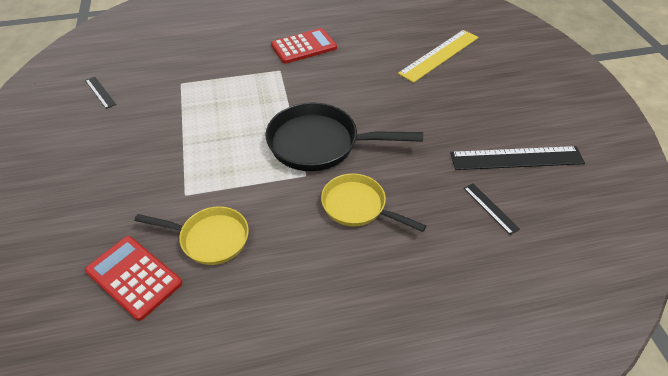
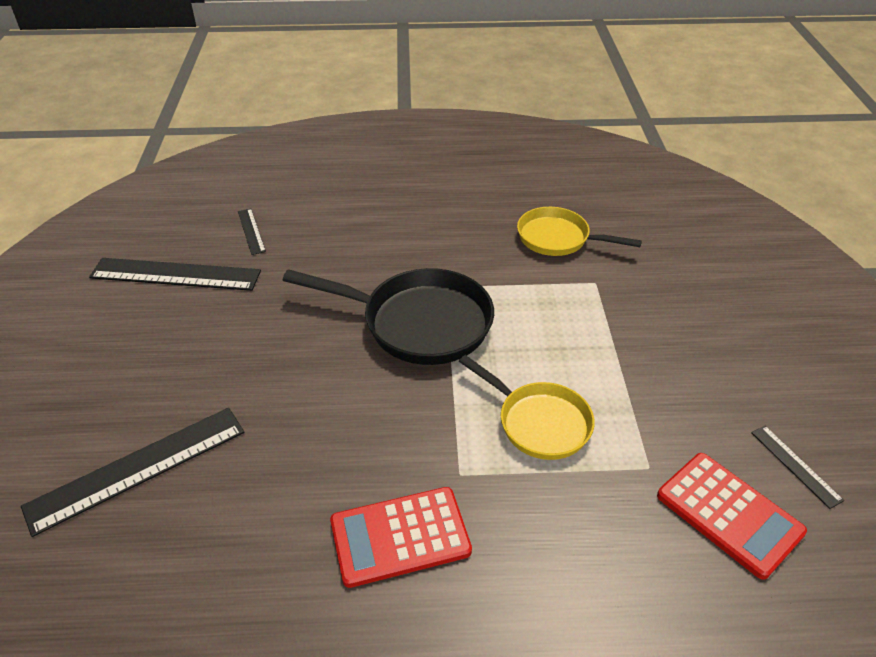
camera: 170 degrees left, 5 degrees down
(134, 277) = (628, 218): red calculator -> red calculator (729, 514)
(358, 206) = (394, 248): yellow pan -> yellow pan (539, 422)
(439, 55) = (138, 468): yellow ruler -> black ruler

